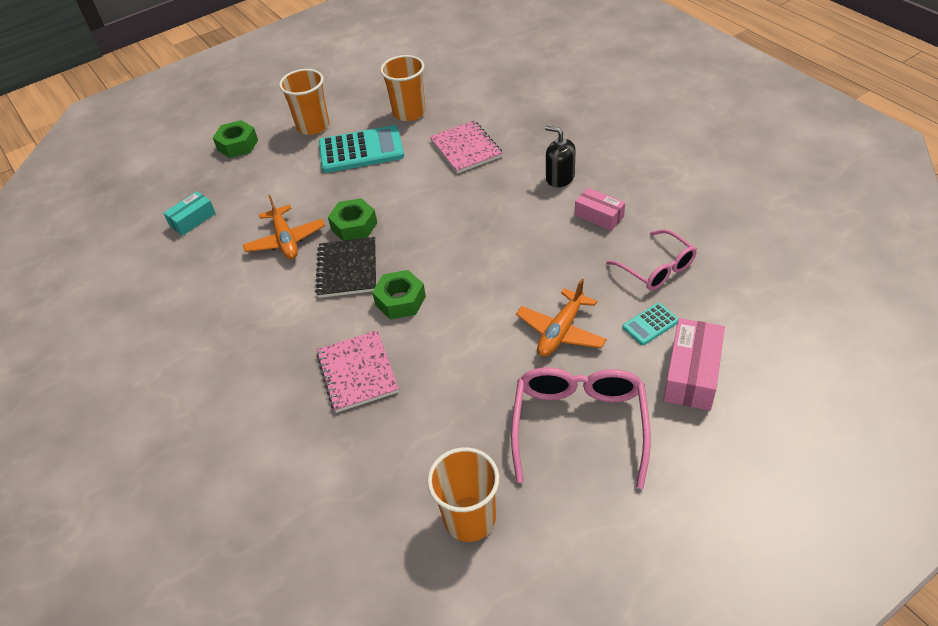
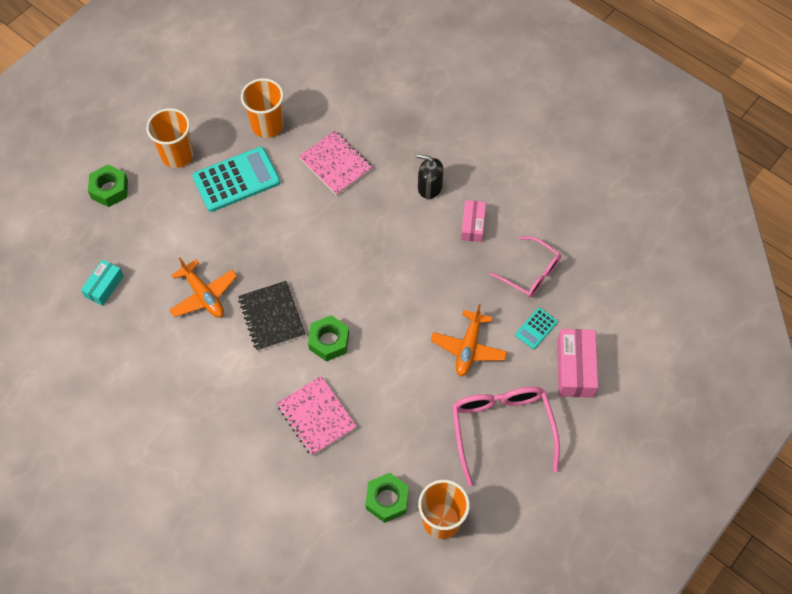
camera: 20 degrees left, 15 degrees up
(354, 226) = (261, 269): green nut -> green nut (387, 500)
(599, 216) = (473, 225): pink box -> pink box turned 75 degrees clockwise

